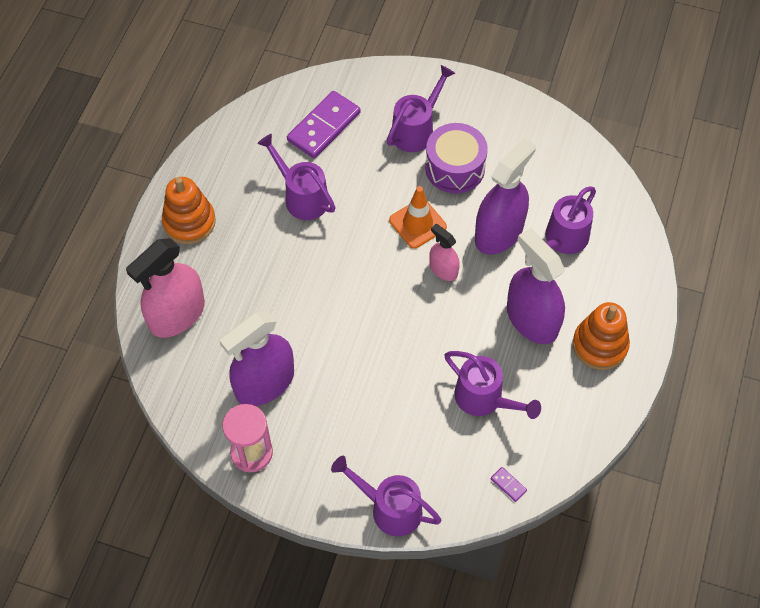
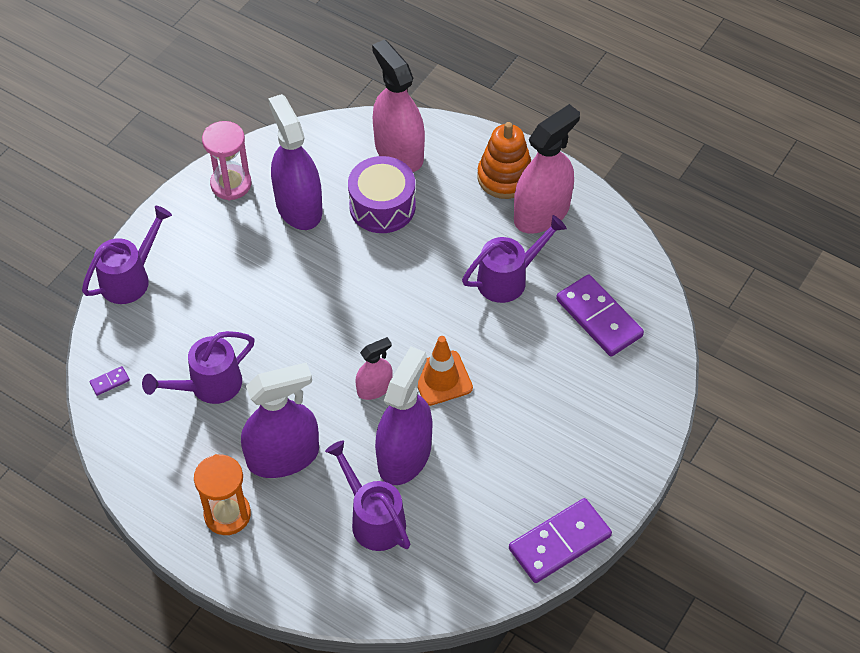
camera: 105 degrees right, 5 degrees down
(224, 186) = (541, 213): none -> pink spray bottle
(416, 129) = (572, 409): purple watering can -> none
(455, 168) = (506, 434): purple drum -> purple drum (382, 206)
(499, 232) = (404, 455): purple spray bottle -> purple spray bottle turned 120 degrees counterclockwise
(535, 116) = (560, 542): none -> purple domino
(599, 345) = (227, 514): orange stacking toy -> orange hourglass

